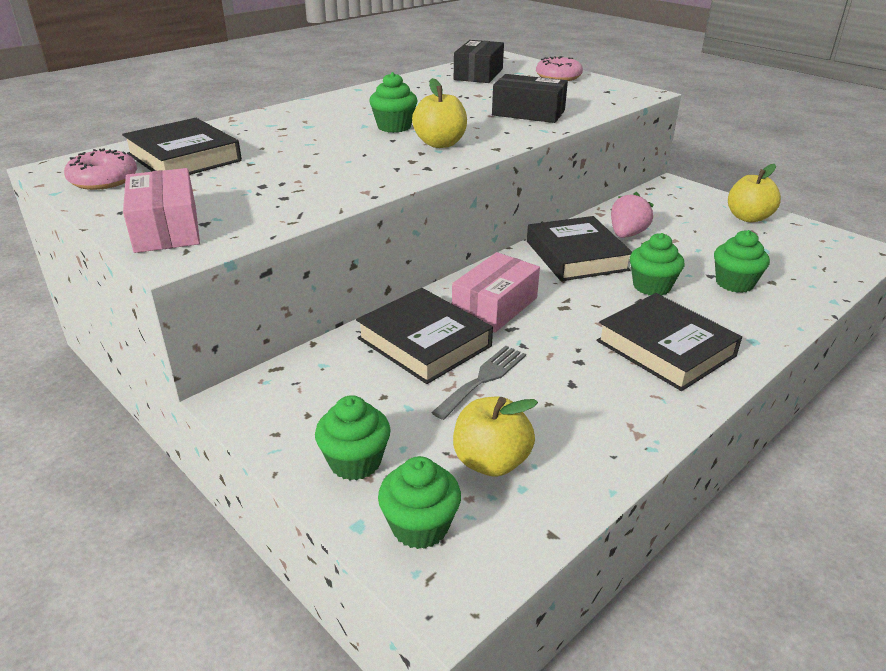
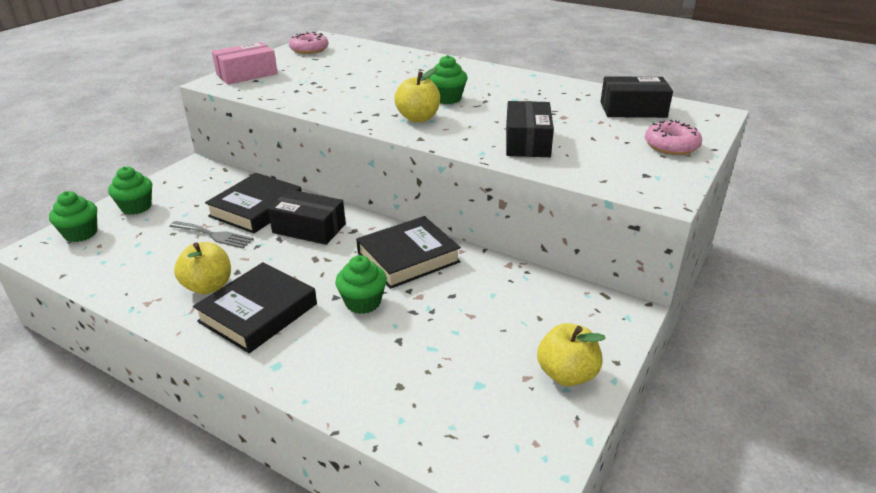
camera: 75 degrees right, 0 degrees up
(184, 157) = (351, 57): black book -> none
(491, 462) = (128, 248): yellow apple -> yellow apple (208, 286)
(495, 306) = (309, 228): pink box -> black box
(627, 234) = (467, 283): pink strawberry -> none
(734, 283) = (386, 356): green cupcake -> none

